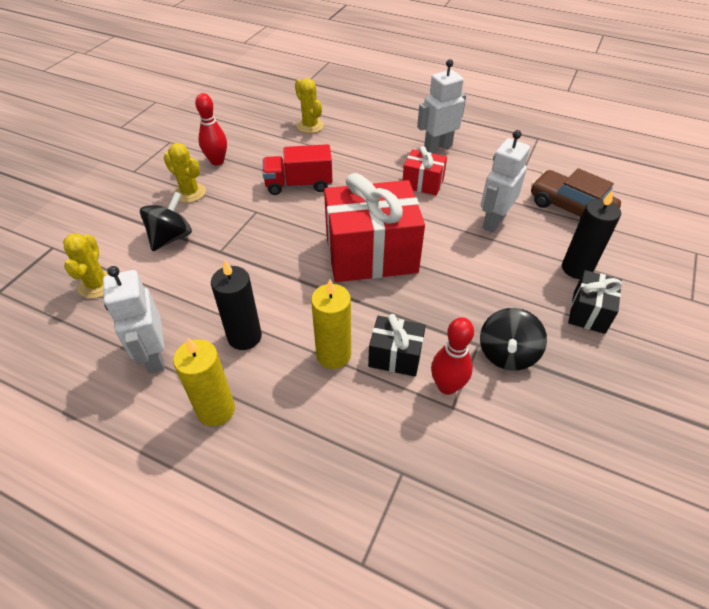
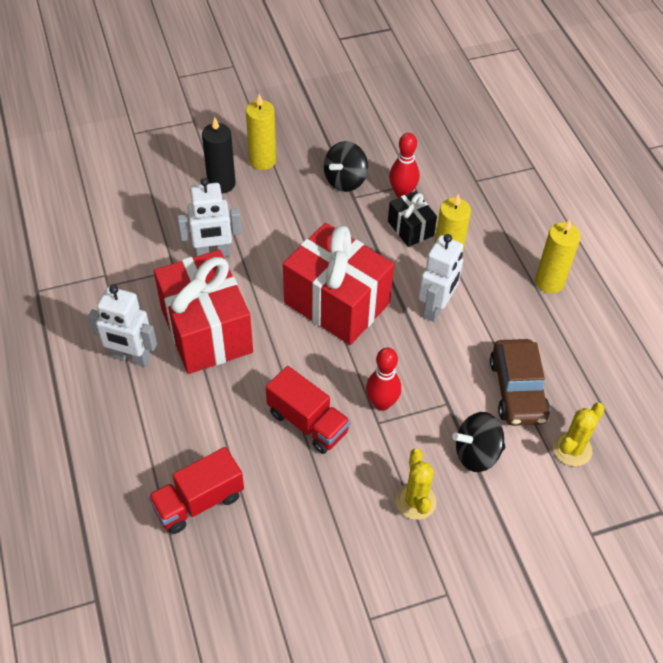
camera: 135 degrees left, 5 degrees up
(154, 356) = (565, 347): white robot -> white robot (436, 308)
(217, 161) = (349, 529): red bowling pin -> red bowling pin (382, 403)
(244, 337) = (492, 313): black candle -> none
(310, 126) = (198, 501): yellow cactus -> red truck
(422, 183) = (206, 330): red gift -> red gift, size x2.03
(507, 354) = (345, 180): black spinning top -> black spinning top turned 150 degrees clockwise
(570, 208) = (143, 218): brown car -> brown car (517, 390)
(589, 312) = (262, 160): black gift -> yellow candle

